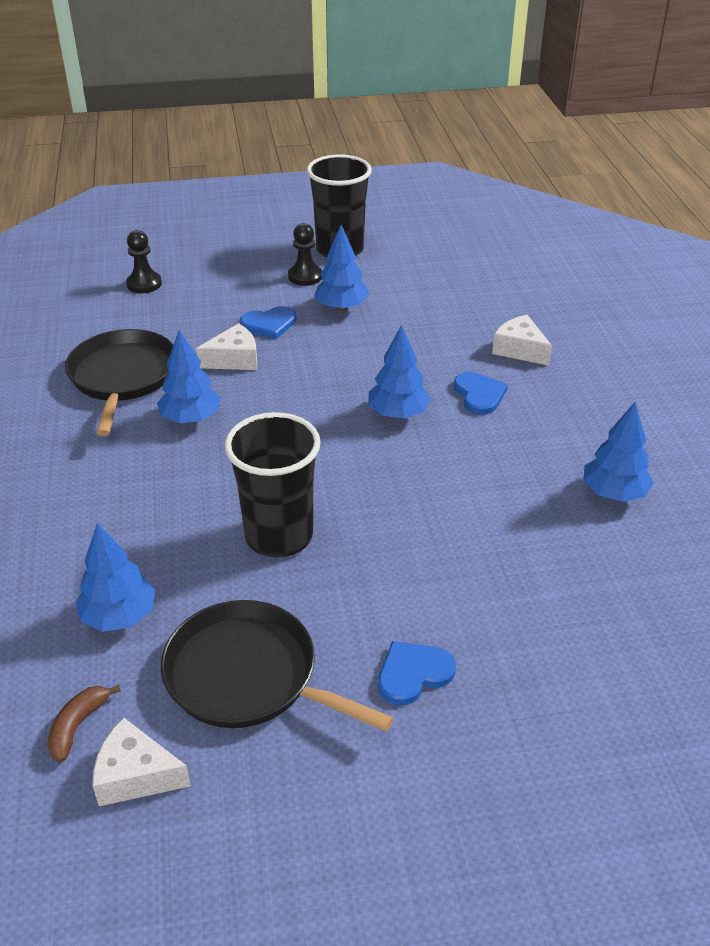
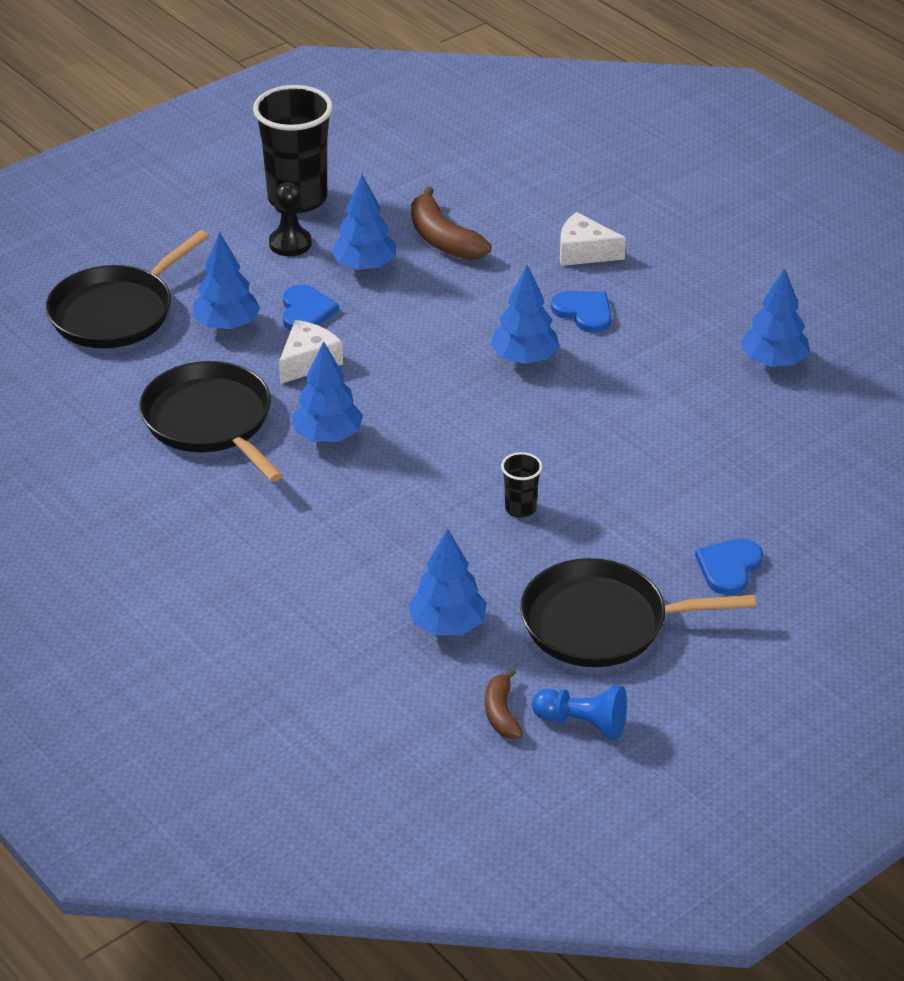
camera: 30 degrees left, 0 degrees up
(135, 775) = (583, 723): white cheese -> blue pawn
(144, 284) = (116, 312): black pawn -> black pan
(205, 316) = (227, 325): none -> blue tree
(269, 324) = (306, 311): blue heart -> blue heart turned 45 degrees counterclockwise
(279, 536) = (520, 508): black cup -> black cup, size x0.45
(417, 307) = (443, 239): none -> brown banana

